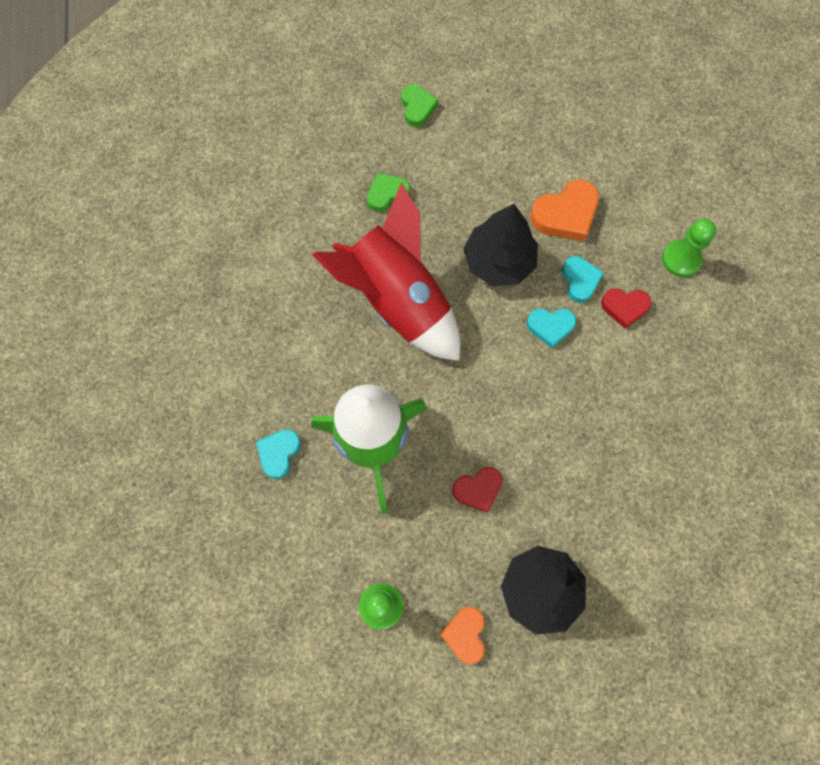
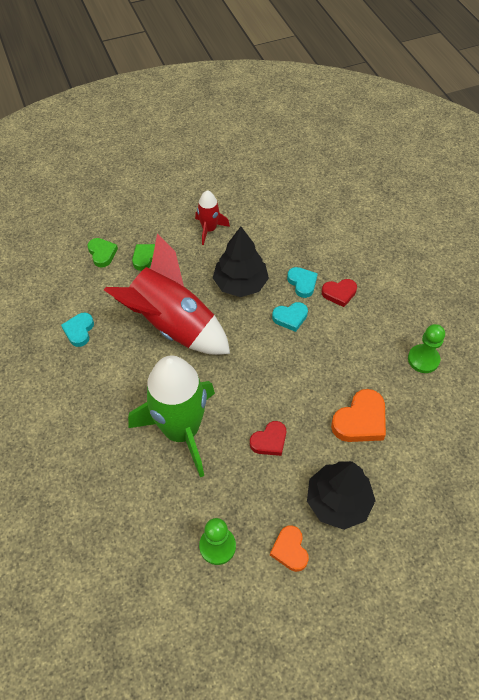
camera: 15 degrees left, 15 degrees down
(279, 453) = (107, 453): turquoise heart -> turquoise heart (79, 331)
(417, 108) = (154, 199): green heart -> green heart (102, 254)
(478, 170) = (209, 229): none -> red rocket
(565, 214) = (279, 244): orange heart -> orange heart (360, 420)
(681, 259) = (368, 255): green pawn -> green pawn (423, 359)

